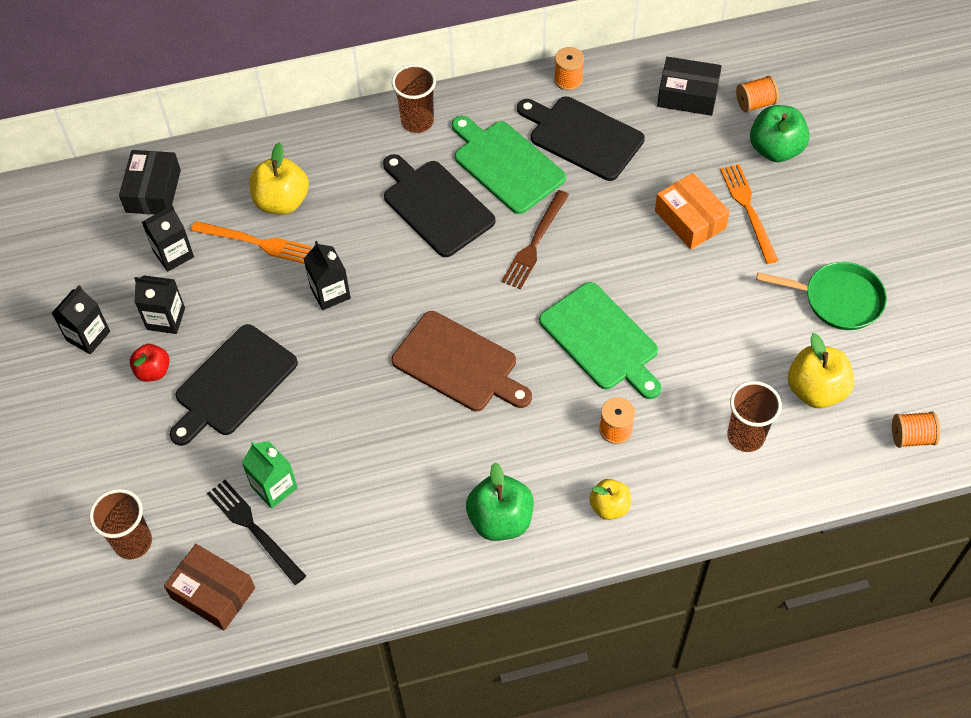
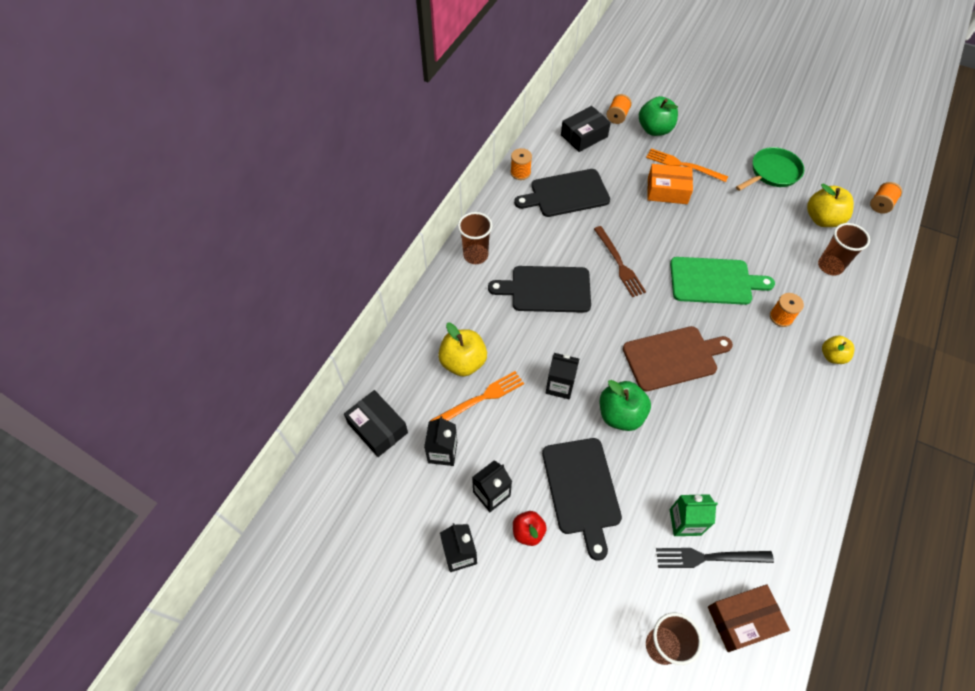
camera: 50 degrees left, 0 degrees up
(500, 520) = (803, 414): green apple -> green apple (620, 415)
(506, 164) = (550, 238): green cutting board -> none

